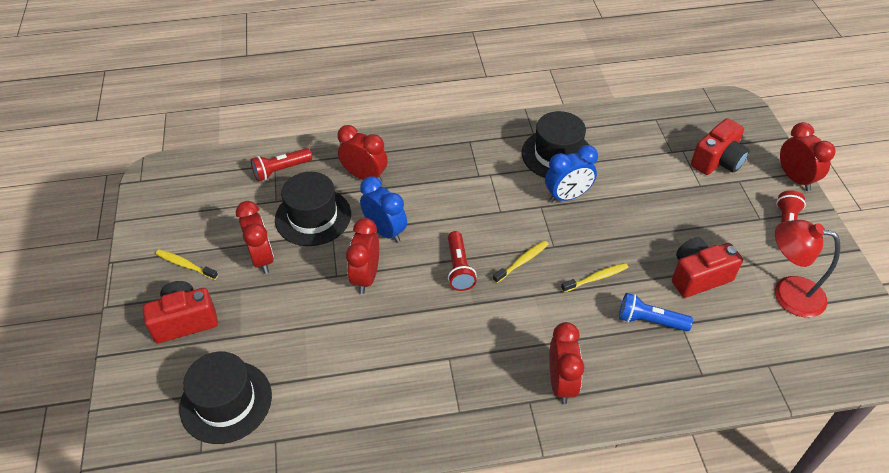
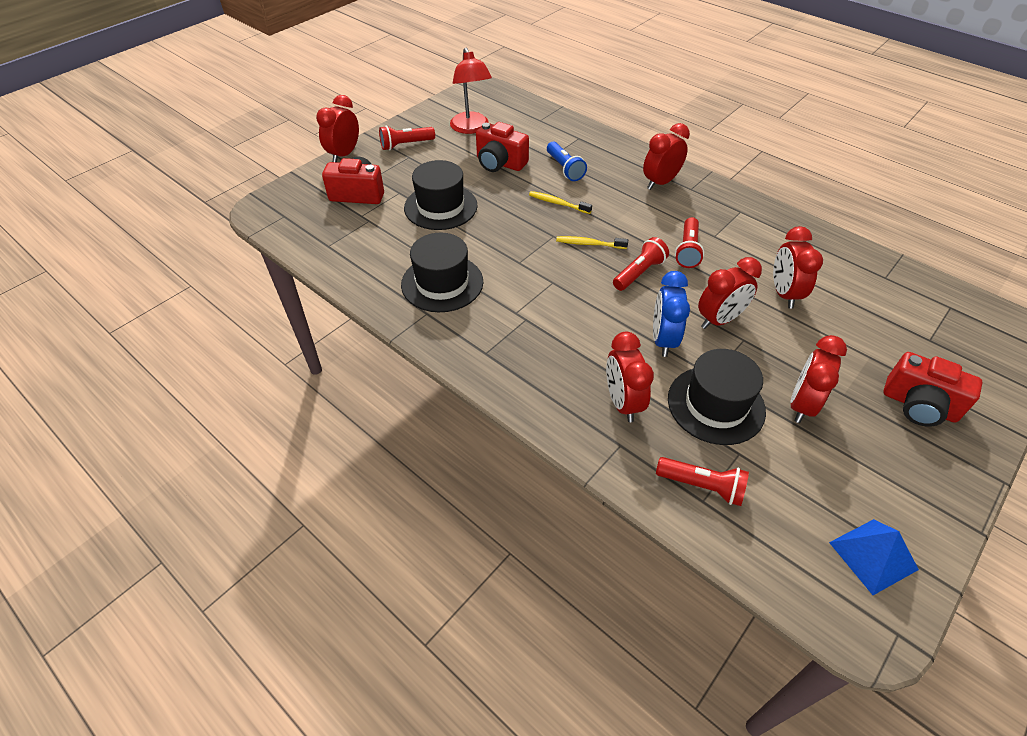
camera: 130 degrees left, 0 degrees up
(169, 205) = (873, 555): none -> blue pyramid
(185, 265) = (890, 460): yellow toothbrush -> none
(226, 401) = (912, 322): black hat -> black hat (440, 207)
(342, 342) = (784, 294): none -> red clock
(451, 321) = (687, 250): none -> red flashlight
(567, 196) = (490, 253): blue clock -> none

